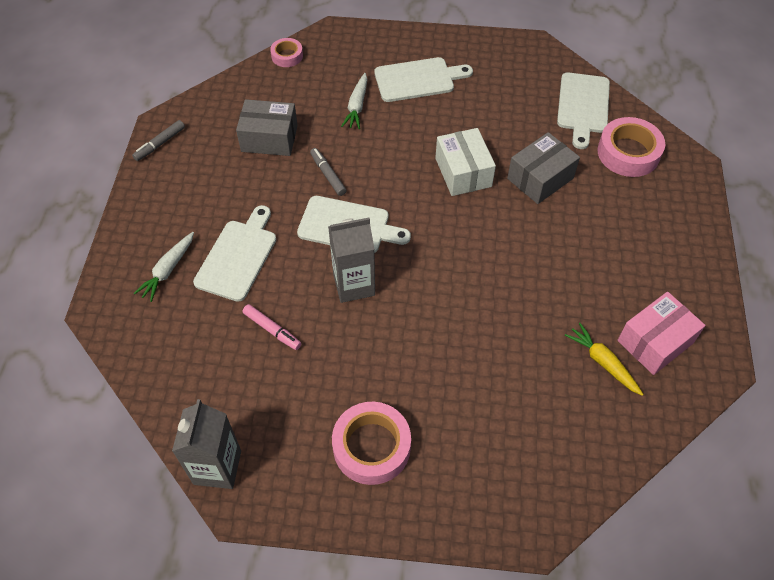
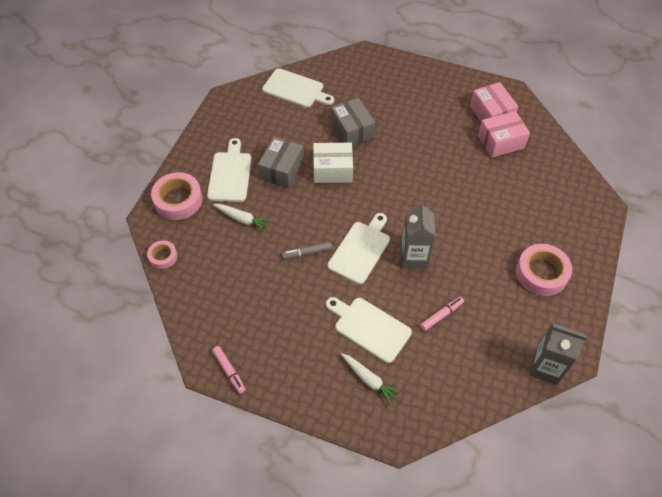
camera: 75 degrees left, 0 degrees up
(160, 144) = (229, 371): grey marker -> pink marker
(269, 138) = (254, 286): grey box -> grey box (282, 170)
(603, 362) = (500, 142): yellow carrot -> pink box
(628, 153) = (345, 80): pink tape -> pink tape (178, 200)

